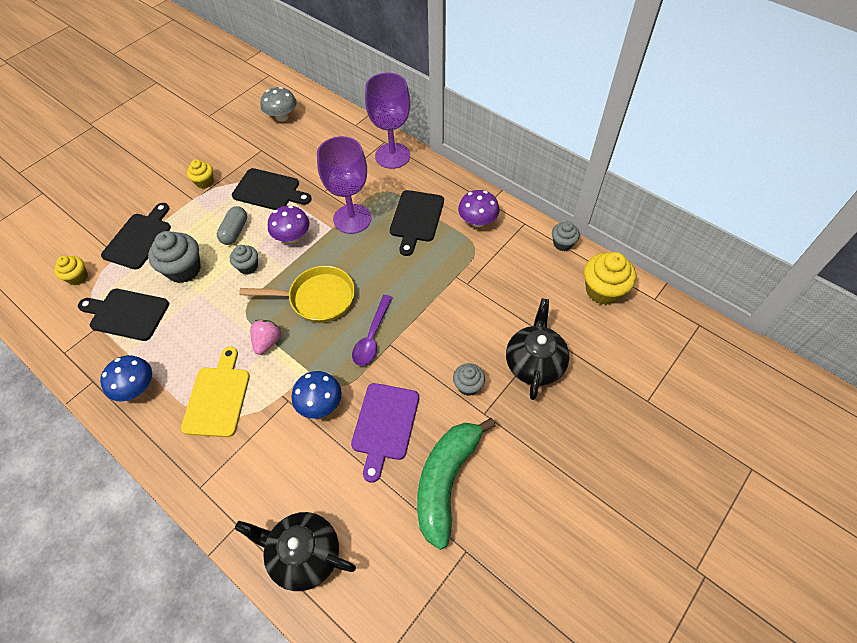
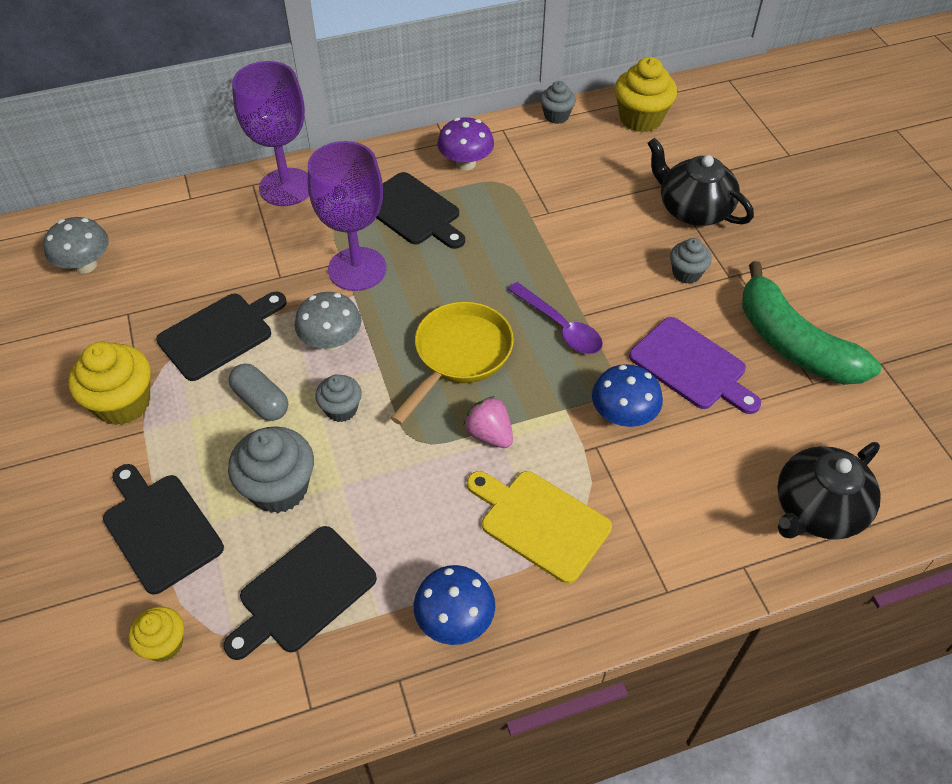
camera: 60 degrees left, 5 degrees down
(204, 182) = (123, 403): yellow cupcake -> yellow cupcake, size x1.72
(292, 237) = (331, 341): purple mushroom -> grey mushroom

